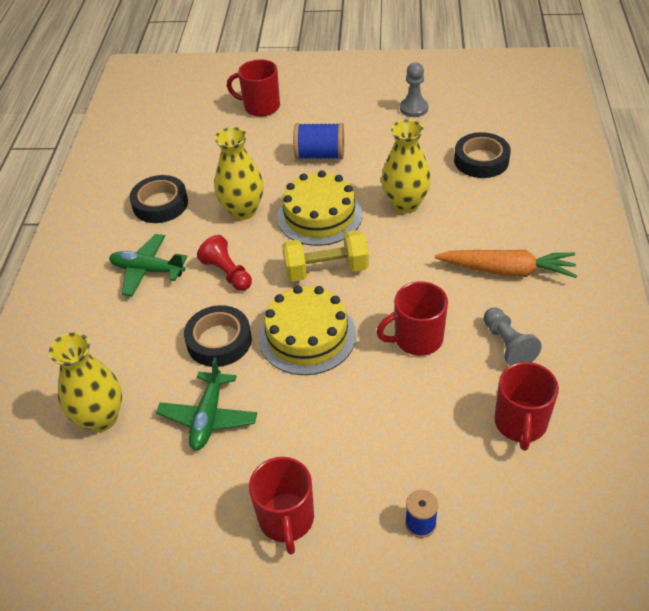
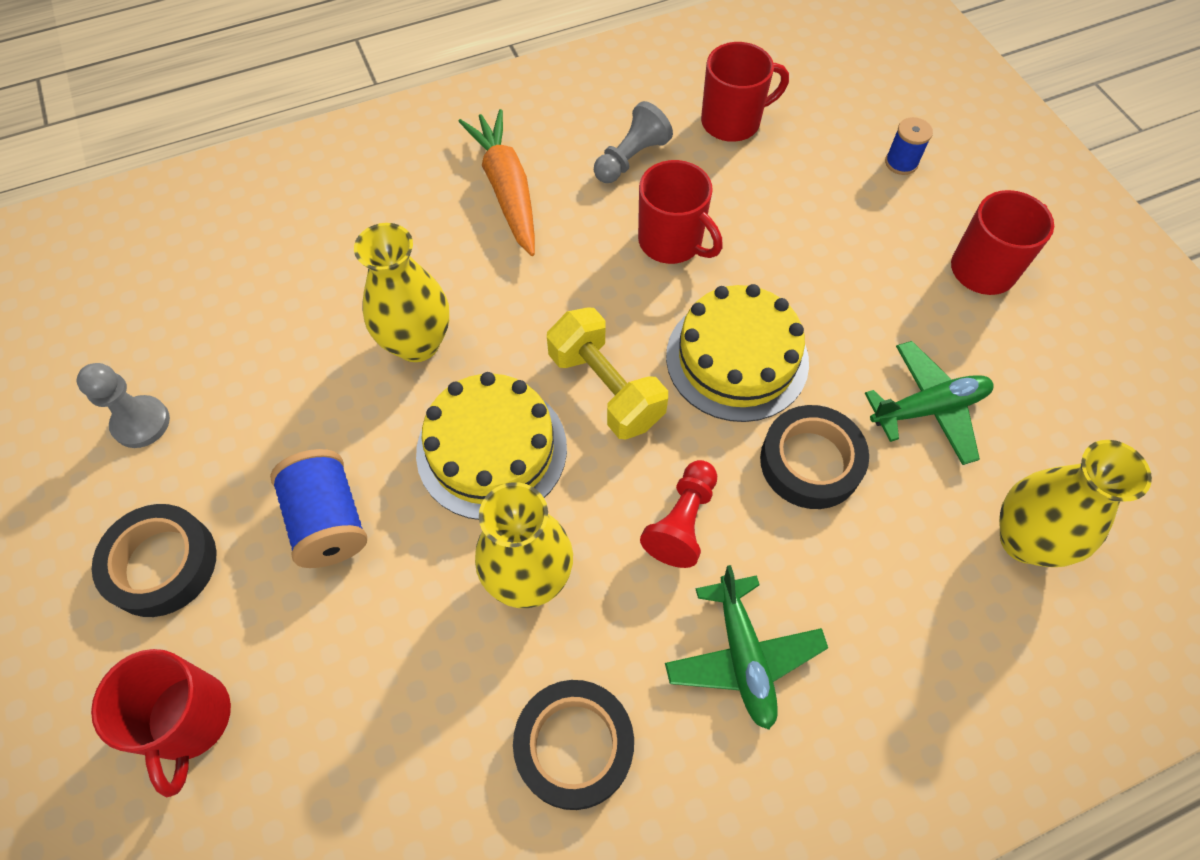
camera: 120 degrees left, 15 degrees up
(481, 160) = (273, 281): black tape -> black tape (162, 564)

